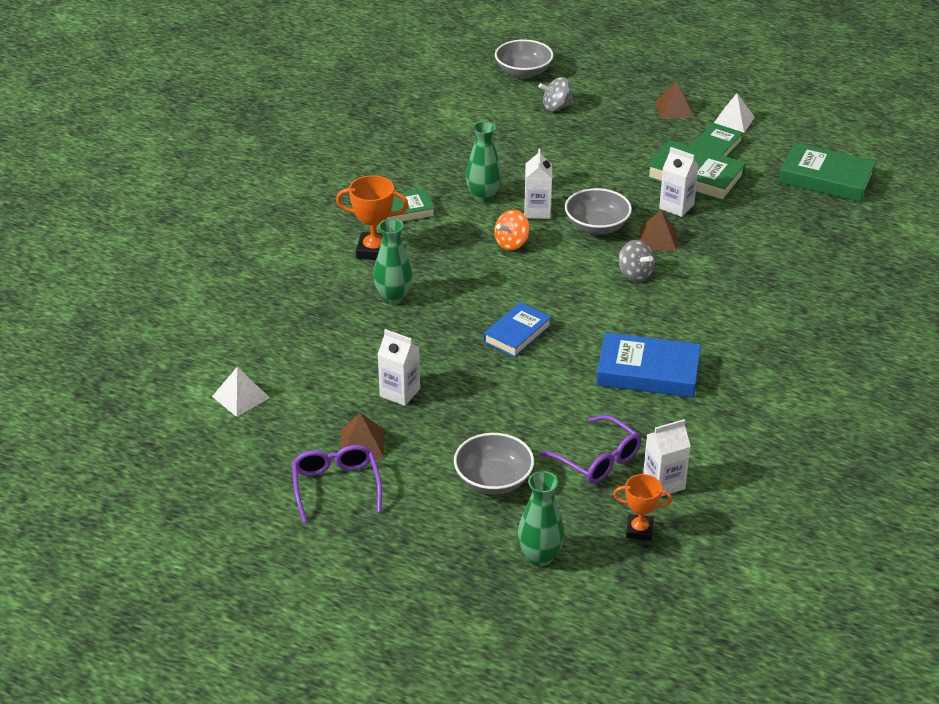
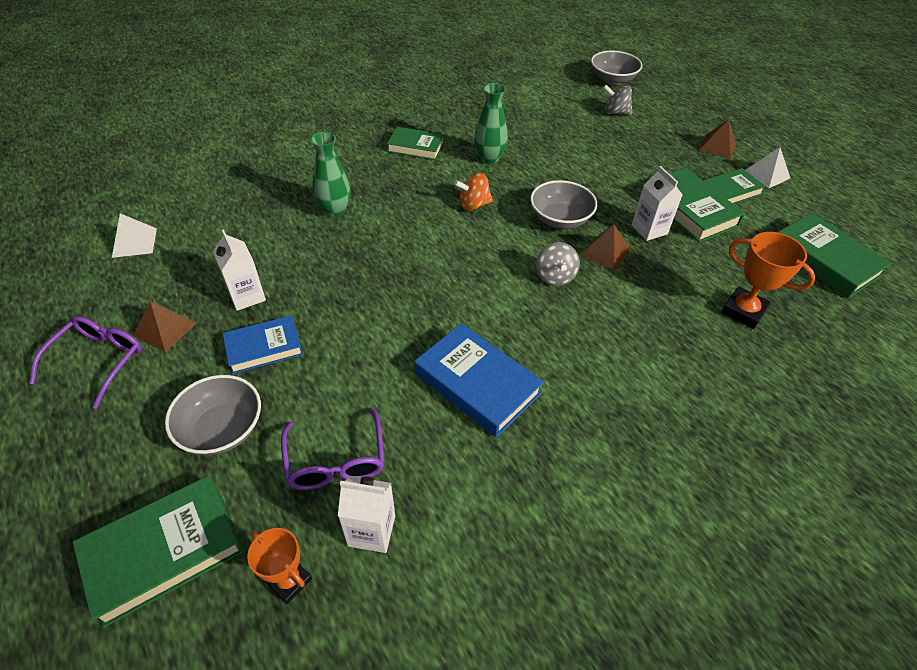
camera: 30 degrees right, 10 degrees up
(374, 250) = (362, 168): orange trophy -> orange trophy (743, 311)
(517, 334) = (397, 287): blue book -> blue book (264, 348)
(537, 211) = (521, 186): white carton -> none
(540, 557) = (164, 551): green vase -> green book

